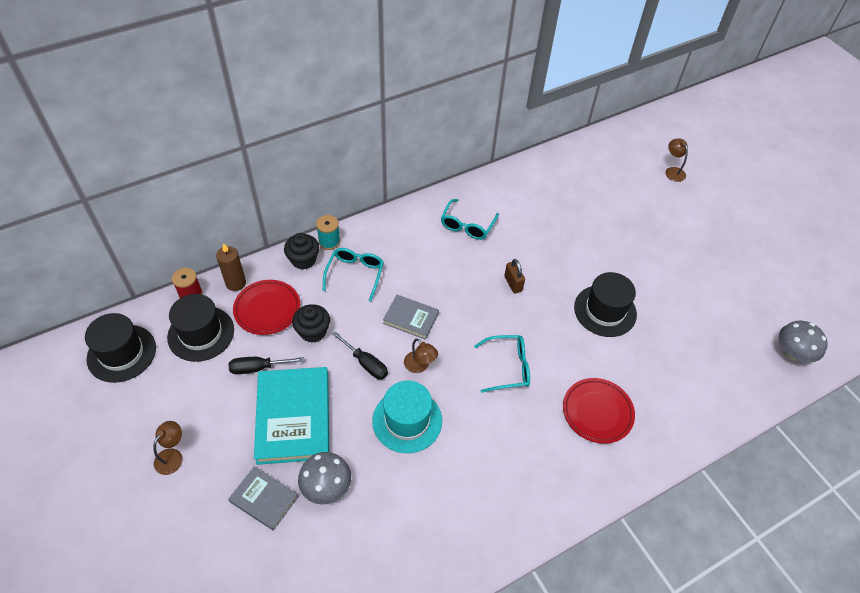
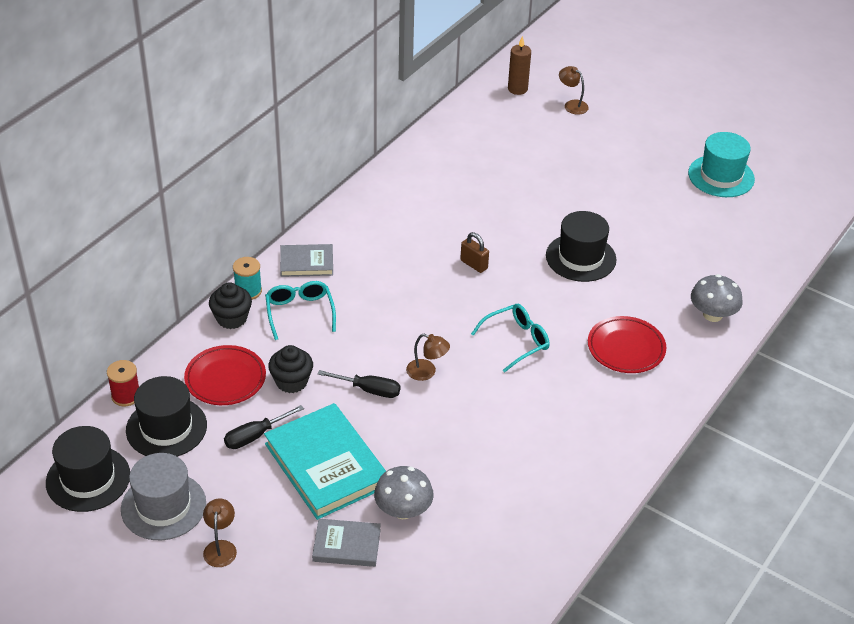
camera: 25 degrees left, 10 degrees down
(156, 400) = (163, 506): none -> grey hat
(236, 283) = (170, 367): brown candle -> brown candle (517, 89)
(407, 420) = (446, 424): turquoise hat -> turquoise hat (721, 176)
(411, 318) = (388, 333): grey book -> grey book (306, 263)
(467, 225) = (390, 225): turquoise glasses -> none
(793, 353) = (775, 233): grey mushroom -> grey mushroom (712, 315)

